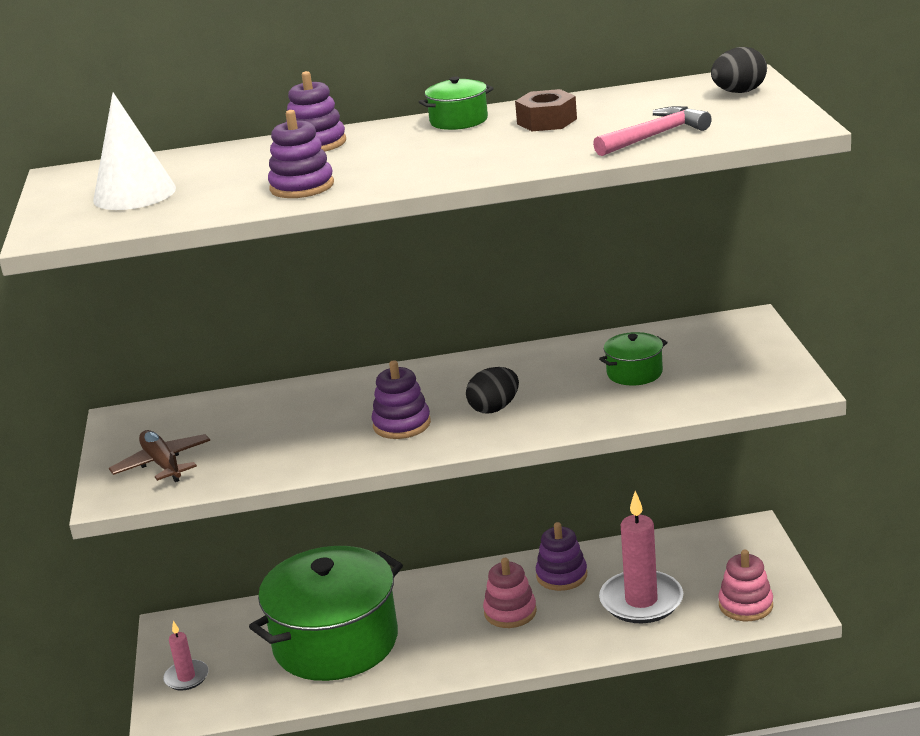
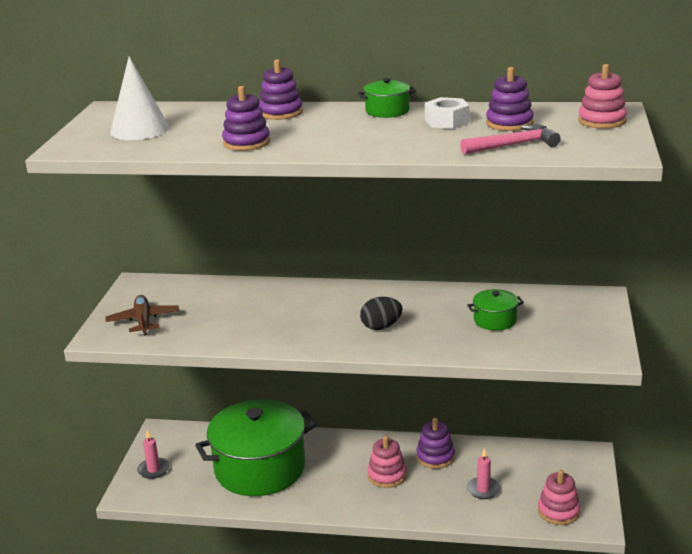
camera: 15 degrees right, 0 degrees up
(402, 424) = (312, 325): purple stacking toy -> purple stacking toy (509, 123)
(546, 121) = (446, 121): brown nut -> white nut
(641, 601) = (483, 489): pink candle -> pink candle, size x0.53
(739, 92) = (602, 121): black egg -> pink stacking toy

